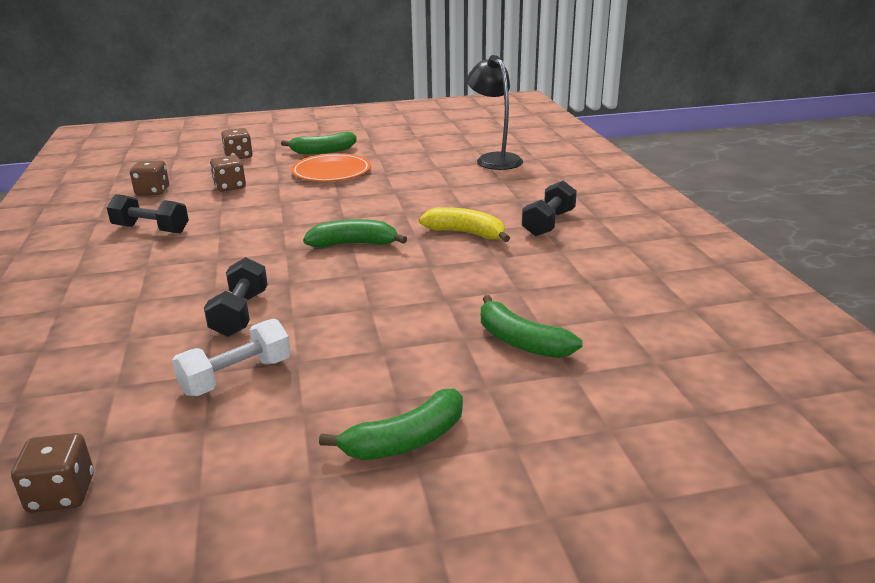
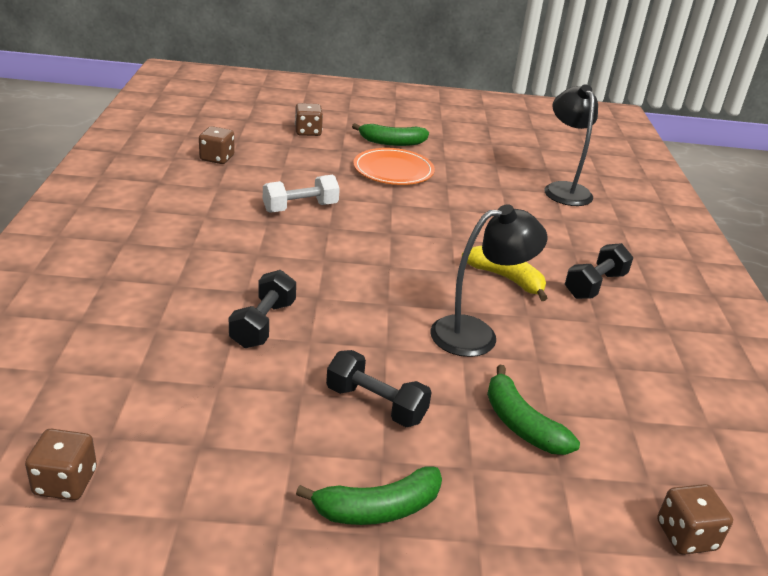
camera: 10 degrees right, 5 degrees up
(151, 229) = (205, 204): black dumbbell -> black dumbbell (376, 404)
(230, 187) = (290, 168): brown dice -> brown dice (686, 535)
(236, 377) = (242, 396): white dumbbell -> white dumbbell (300, 208)
(354, 244) = (391, 266): green banana -> none
(453, 280) = (476, 334): none -> black lamp

